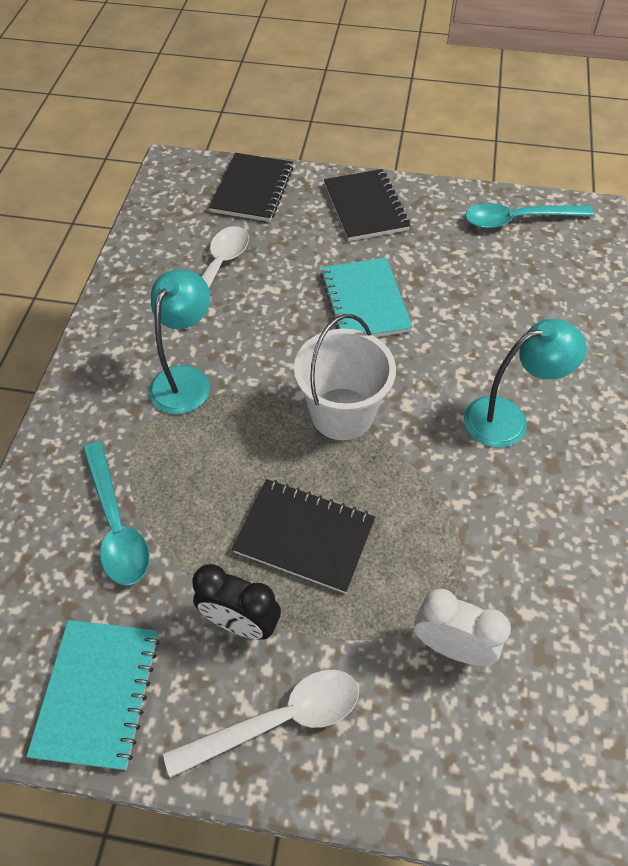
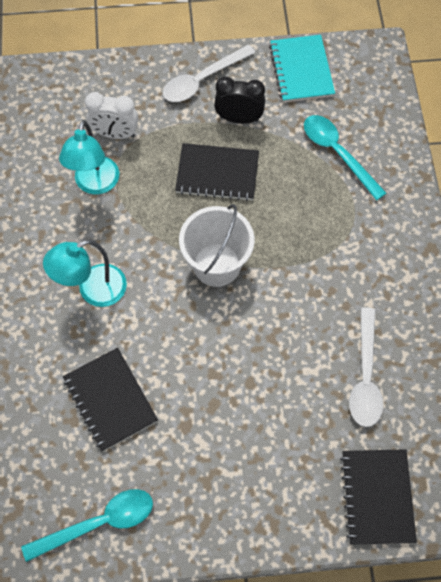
camera: 165 degrees right, 10 degrees up
(186, 379) = (342, 265): turquoise lamp -> turquoise lamp (95, 184)
(364, 302) = (226, 376): turquoise notebook -> none
(365, 207) = (255, 500): black notebook -> black notebook (110, 400)

